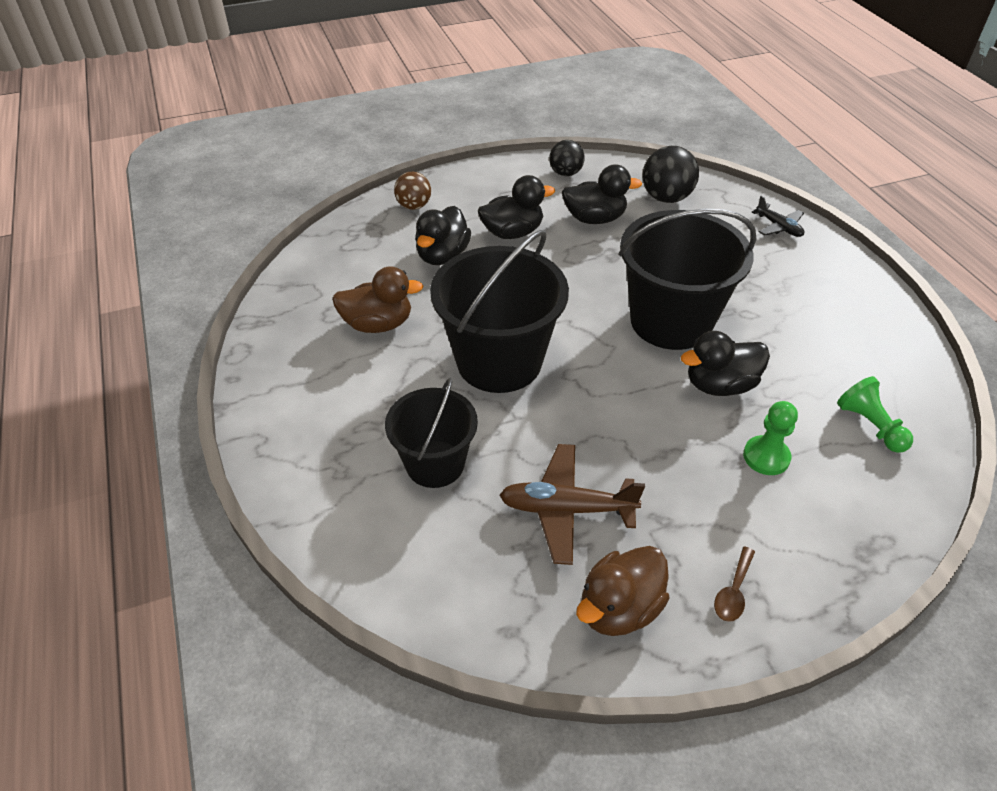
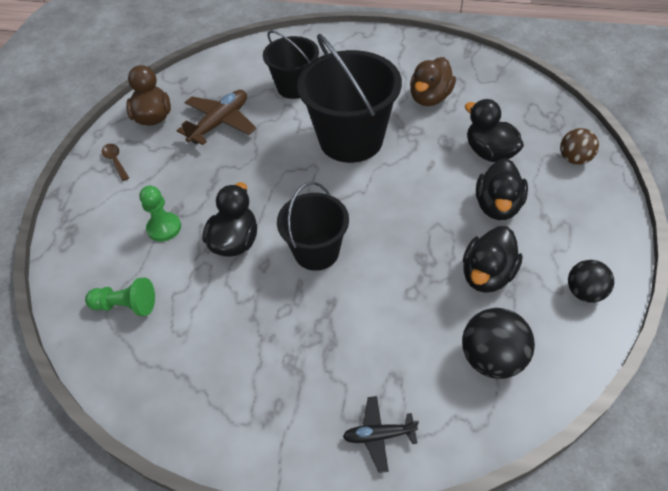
camera: 125 degrees right, 5 degrees up
(671, 321) = (316, 252): black bucket -> black bucket, size x0.62

